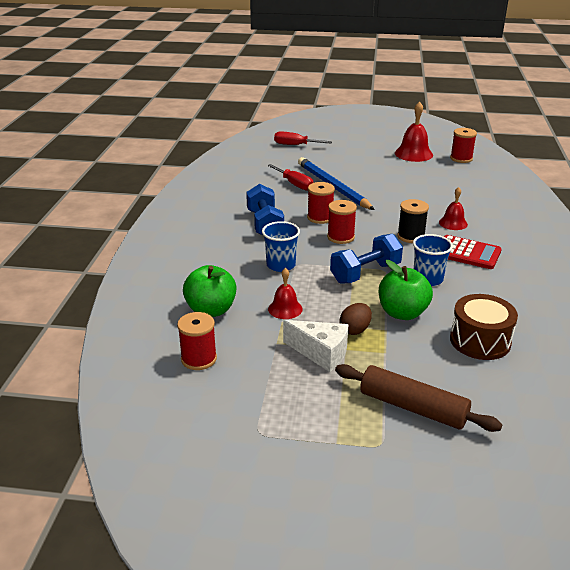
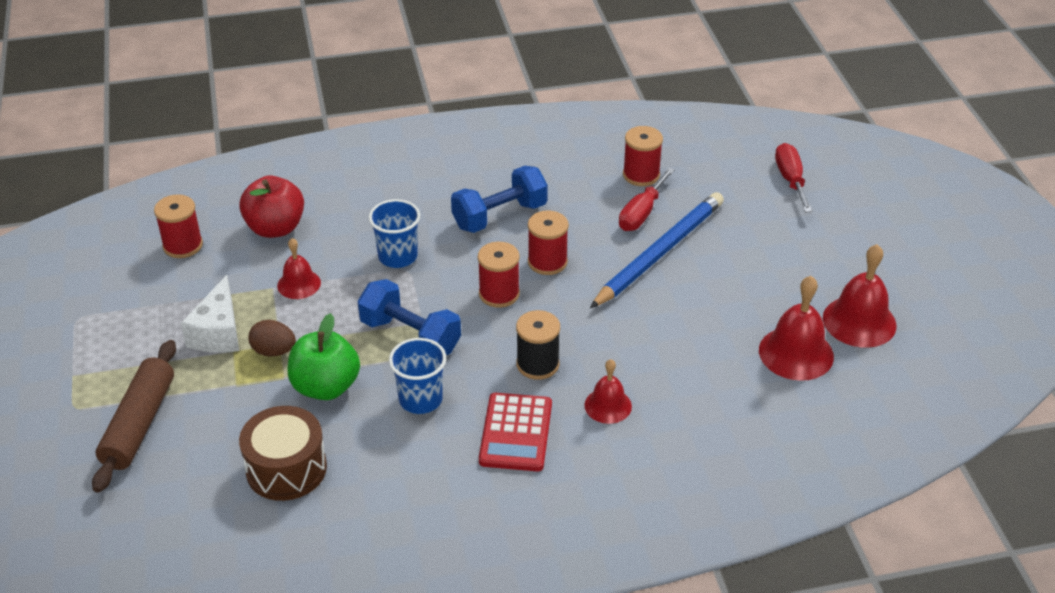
camera: 70 degrees right, 10 degrees up
(211, 310) = (275, 228): green apple -> red apple
(430, 171) = (796, 353): none -> red bell
(461, 158) = (884, 386): red spool -> red spool (641, 175)

